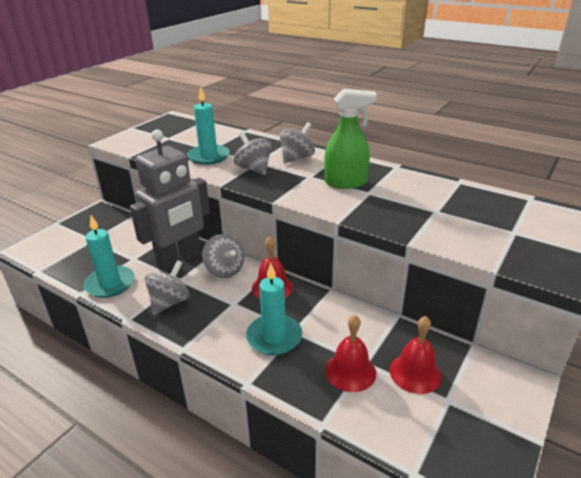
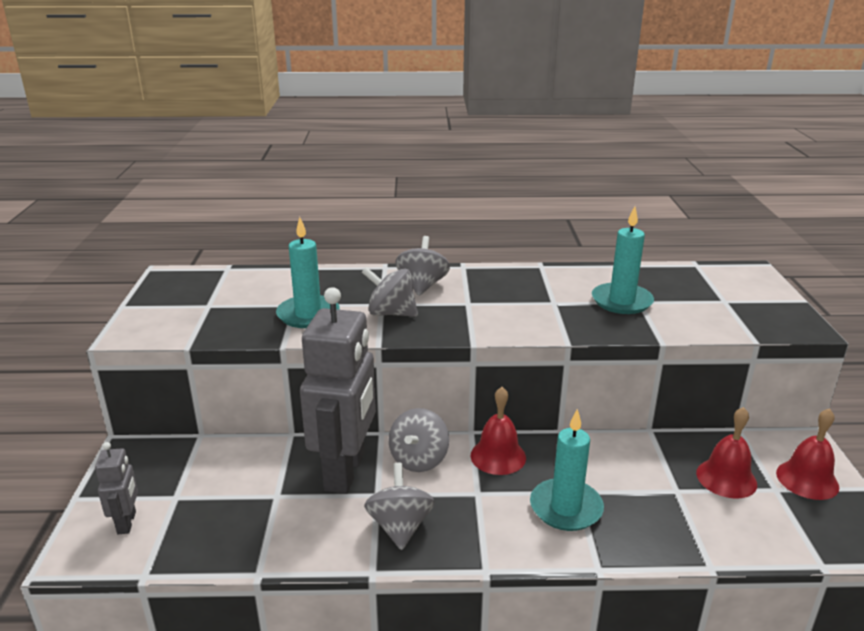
camera: 35 degrees left, 5 degrees down
(60, 243) = (127, 522): none -> grey robot
(110, 284) = (287, 541): turquoise candle -> turquoise candle (621, 301)
(225, 270) = (419, 460): grey spinning top -> grey spinning top turned 90 degrees clockwise
(346, 183) = (517, 298): green spray bottle -> none
(350, 371) = (675, 505): red bell -> red bell (807, 479)

